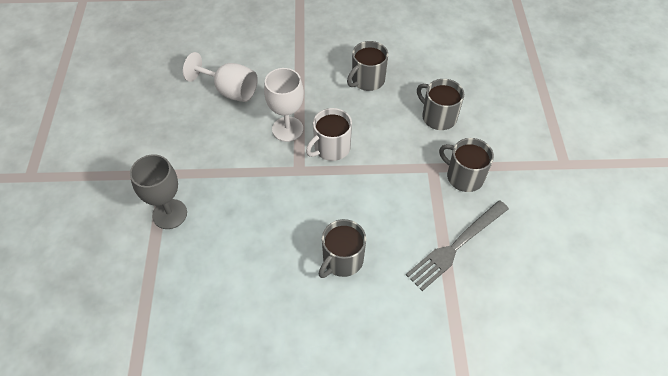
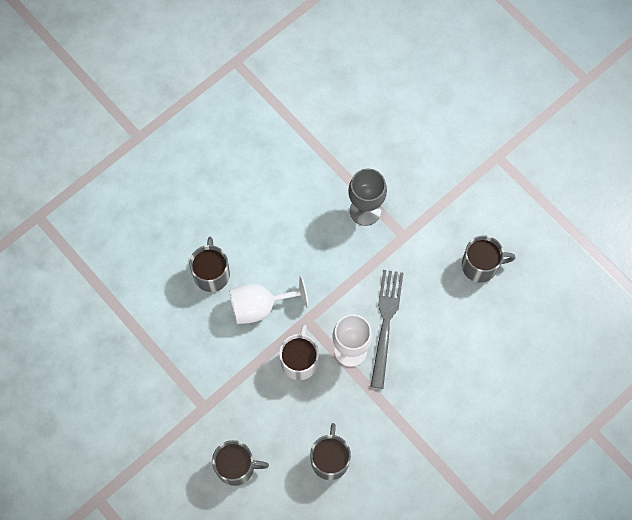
camera: 140 degrees right, 15 degrees up
(230, 90) = (436, 349): white goblet -> white goblet (260, 306)
(456, 246) = (138, 348): grey fork -> grey fork (386, 323)
(464, 176) = (173, 418): grey mug -> grey mug (481, 265)

